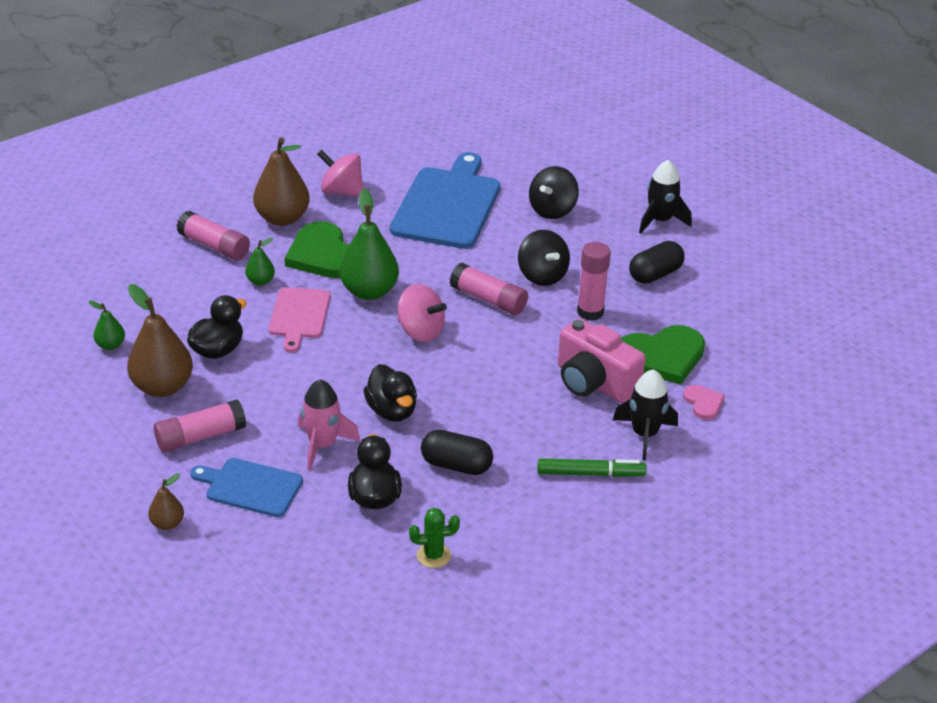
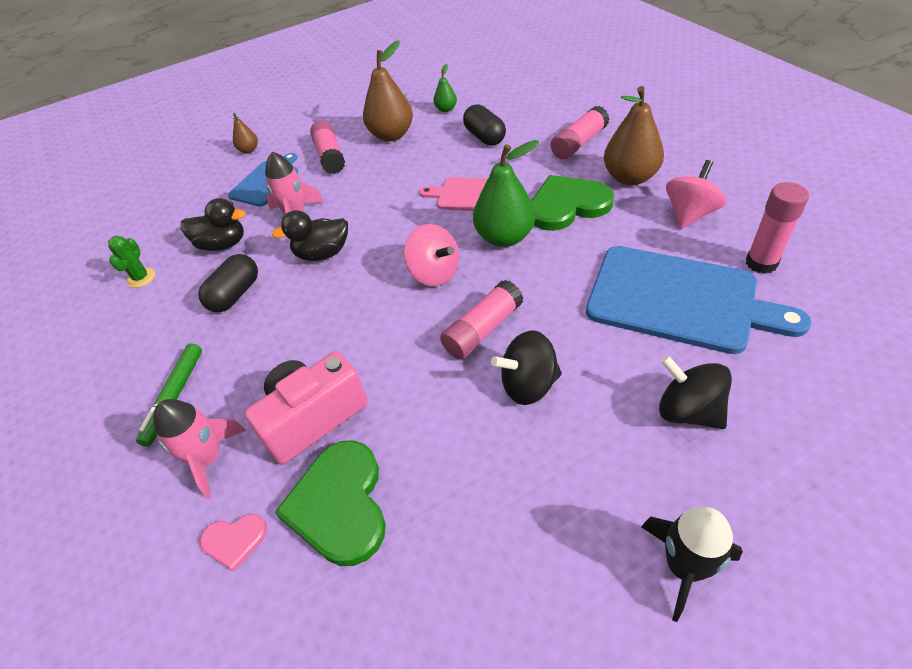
camera: 105 degrees right, 10 degrees up
(218, 350) = (430, 156): black duck -> none
(260, 281) = (524, 171): green pear -> none
(420, 331) = (434, 273): pink spinning top -> pink spinning top turned 90 degrees counterclockwise
(590, 312) = (447, 430): pink glue stick -> pink glue stick (761, 263)
(644, 434) = (208, 459): black rocket -> pink rocket
(655, 274) = (528, 529): black capsule -> black capsule (484, 137)

